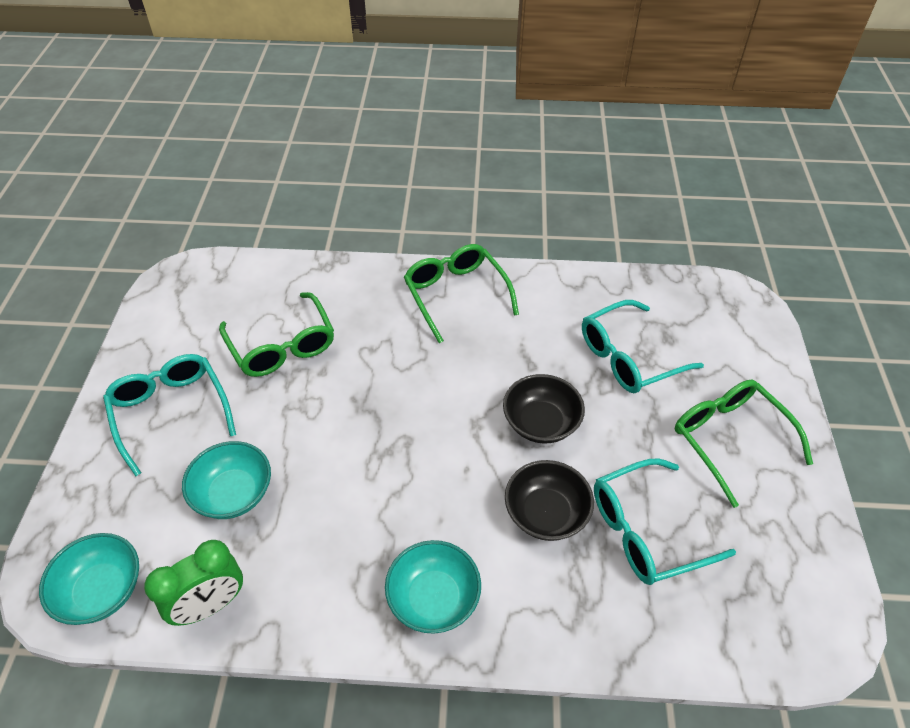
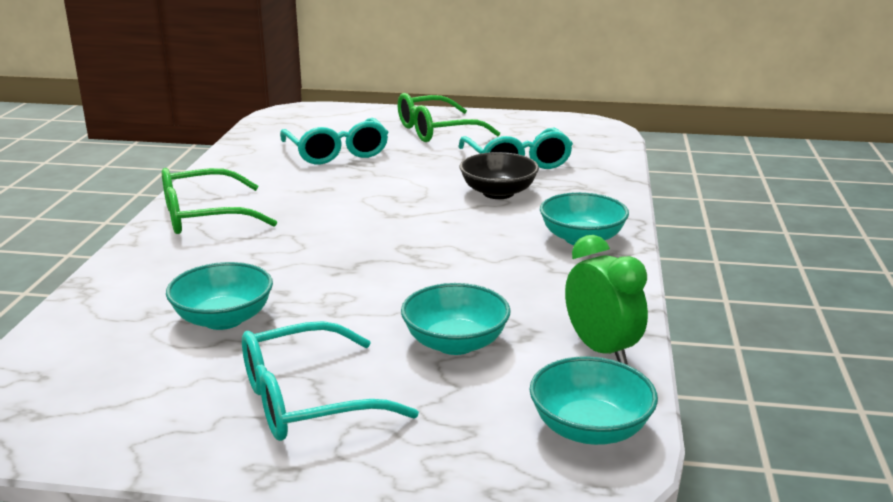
camera: 85 degrees left, 25 degrees down
(282, 346) = (223, 319): green glasses -> turquoise bowl
(541, 423) = (400, 189): black bowl -> none

